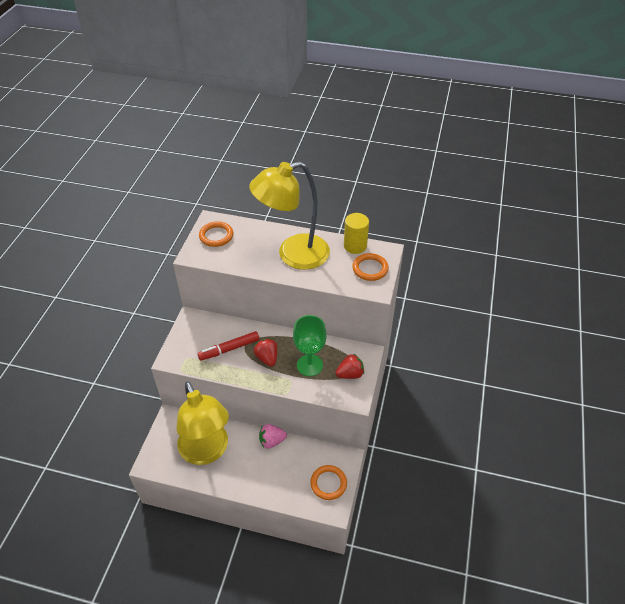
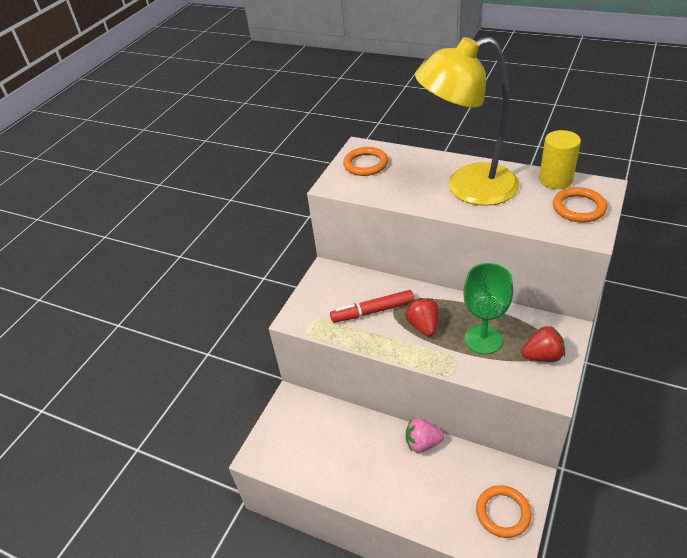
camera: 15 degrees right, 5 degrees down
(207, 452) = (333, 448): yellow lamp -> none

